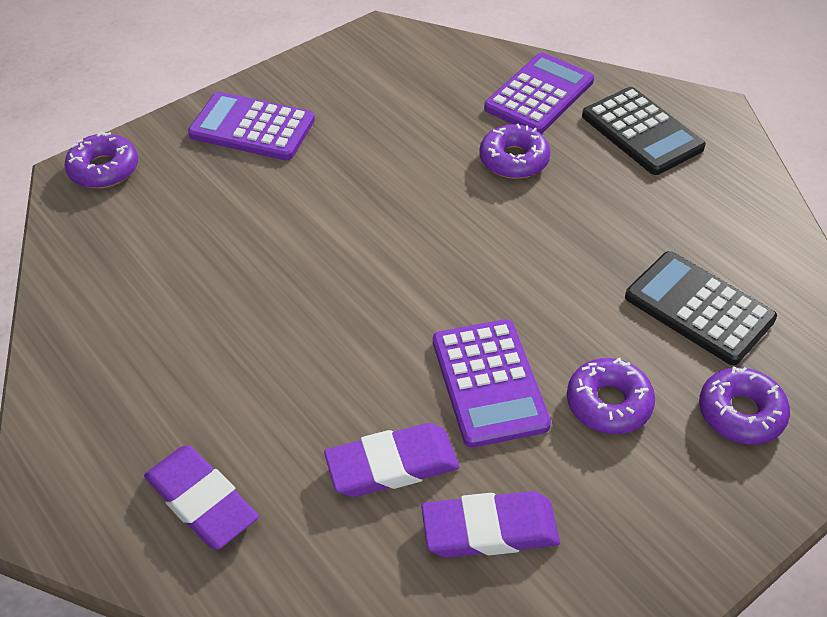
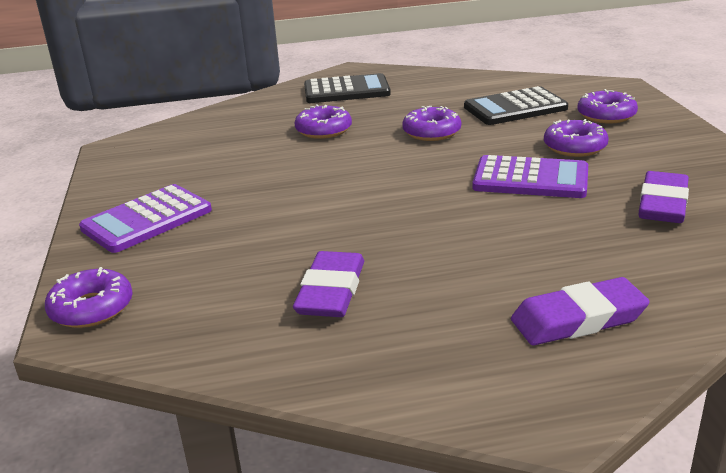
camera: 60 degrees left, 20 degrees down
(392, 465) = (586, 227): purple eraser -> purple eraser (331, 291)
(539, 95) = (269, 110): purple calculator -> none
(566, 252) = (431, 132): none -> purple donut

